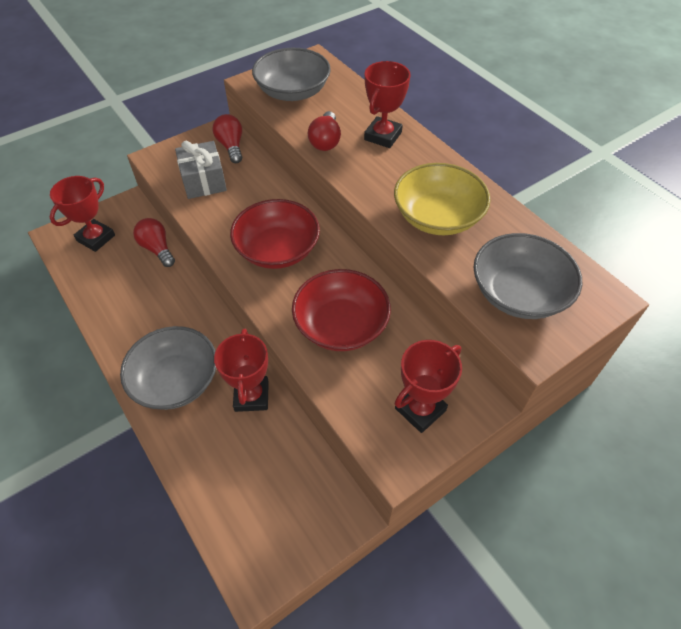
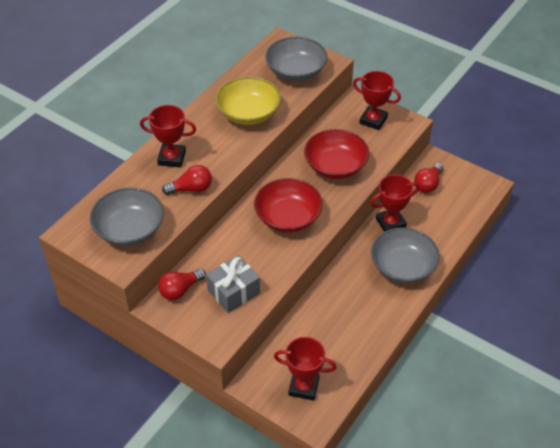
camera: 110 degrees left, 5 degrees down
(157, 249) = (295, 333): red light bulb -> red light bulb (428, 184)

